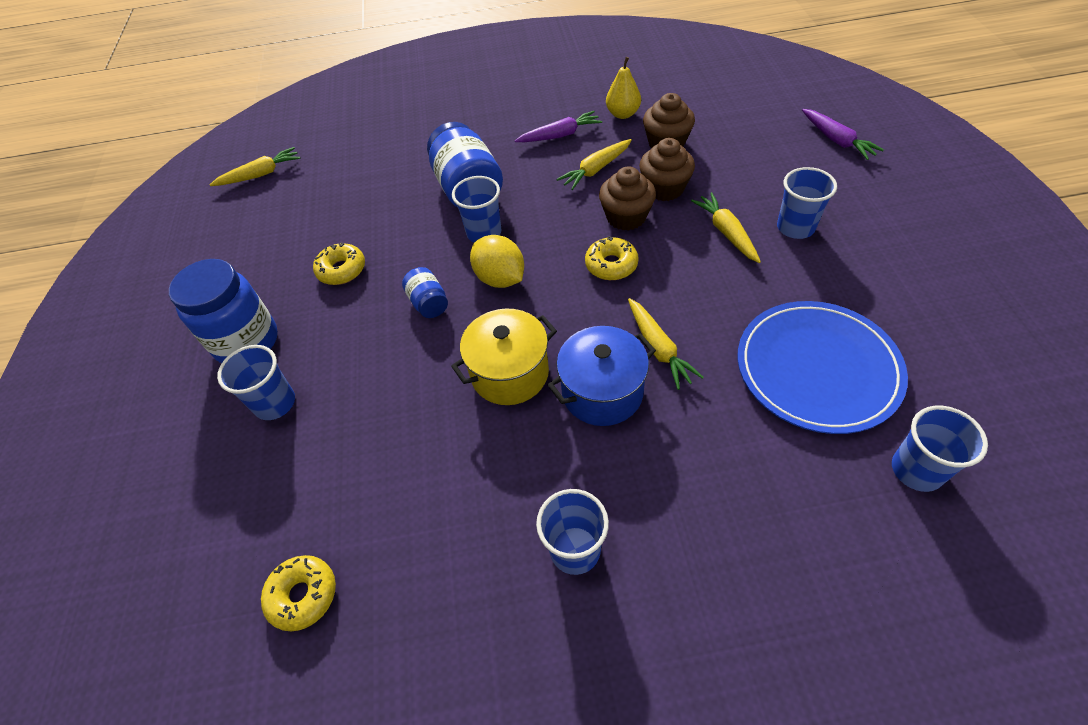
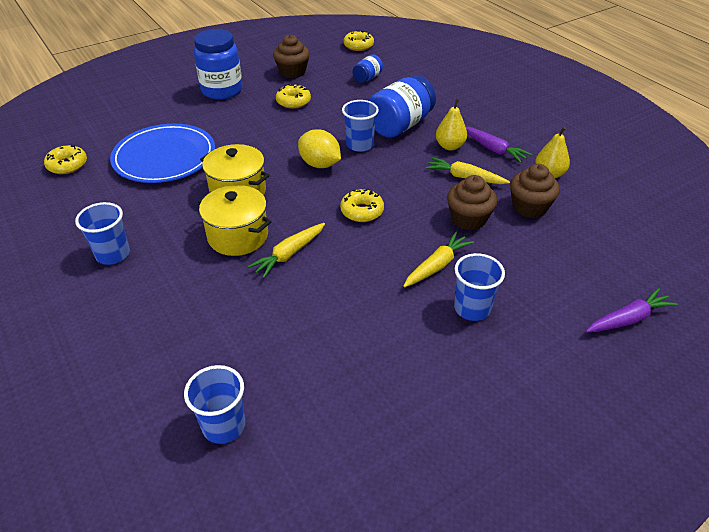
camera: 60 degrees right, 10 degrees down
(260, 174) = (358, 46): yellow carrot -> yellow donut
(275, 403) = (183, 115): blue cup -> none
(429, 303) = (282, 142): blue jar -> blue jar (367, 78)
(500, 278) = (320, 164): yellow lemon -> yellow lemon turned 75 degrees counterclockwise
(534, 163) = (450, 146): none -> yellow pear
(602, 392) = (238, 236): blue pot -> yellow pot
(626, 217) = (419, 206): brown cupcake -> brown cupcake (292, 72)
(817, 369) = (307, 348): blue plate -> blue plate (164, 157)
(836, 140) = (628, 319): purple carrot -> purple carrot turned 150 degrees counterclockwise

